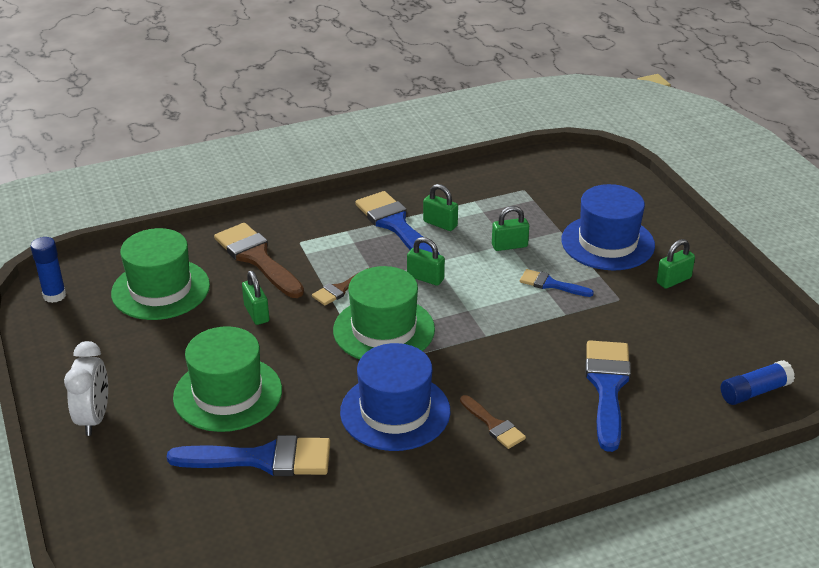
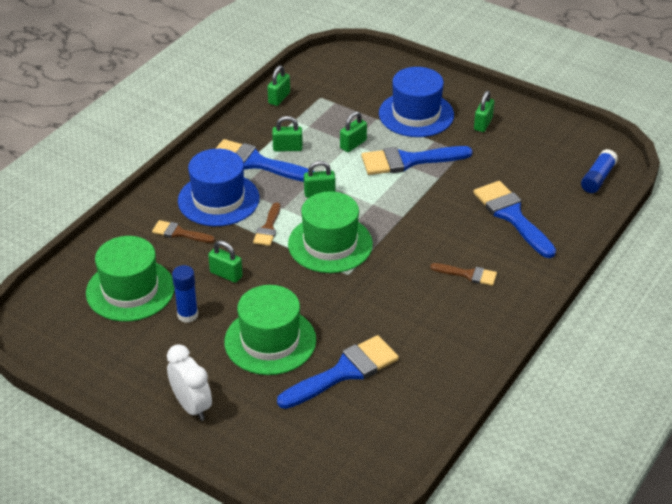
camera: 35 degrees left, 5 degrees up
(54, 295) = (48, 334): blue glue stick -> blue glue stick (187, 315)
(257, 258) = (179, 233): brown brush -> brown brush, size x0.54
(395, 411) = (397, 297): blue hat -> blue hat (218, 199)
(481, 175) = (279, 98): none -> green padlock
(551, 284) = (408, 161): blue brush -> blue brush, size x1.85

